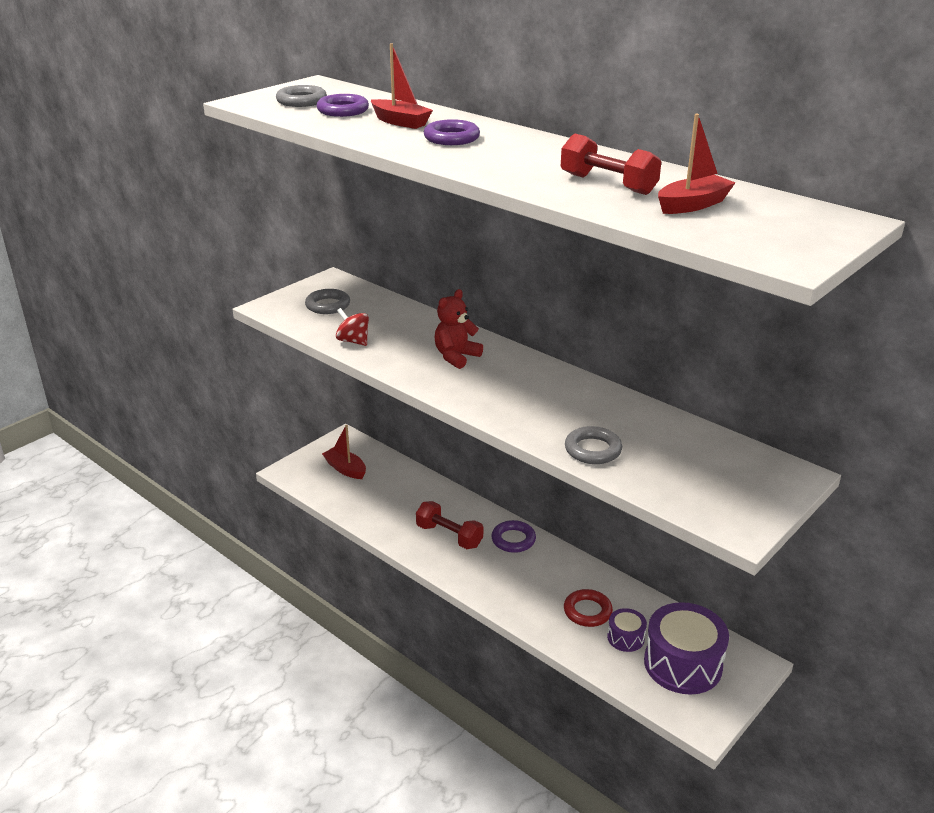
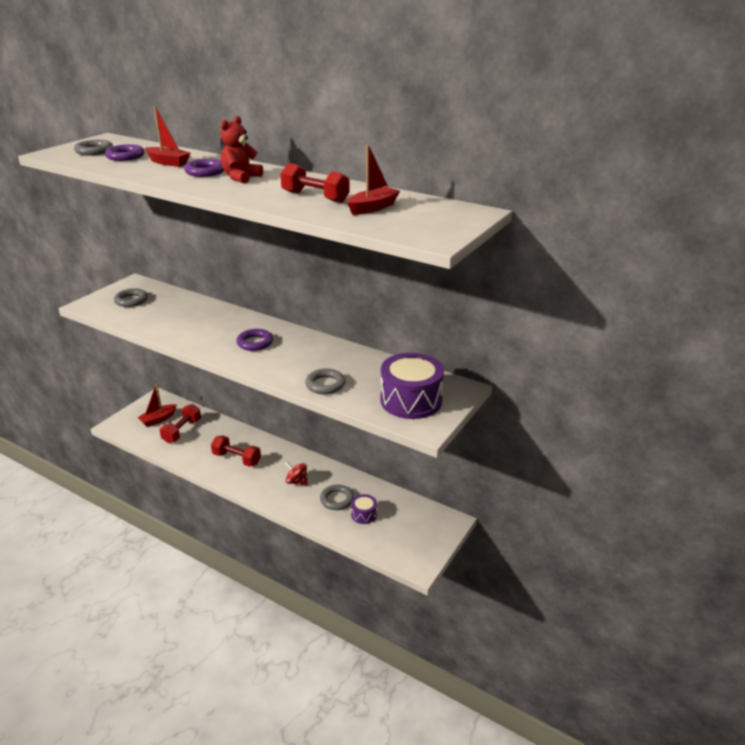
camera: 10 degrees left, 0 degrees up
(345, 469) = (158, 419): red boat -> red boat turned 75 degrees counterclockwise
(353, 341) = (151, 324): red spinning top -> red spinning top (297, 482)
(376, 489) = (182, 431): none -> red dumbbell
(456, 357) = (227, 329): red teddy bear -> red teddy bear (241, 178)
(513, 540) = (283, 456): purple ring -> purple ring (255, 343)
(587, 611) = (337, 500): red ring -> grey ring
(682, 664) = (403, 527): purple drum -> purple drum (411, 400)

